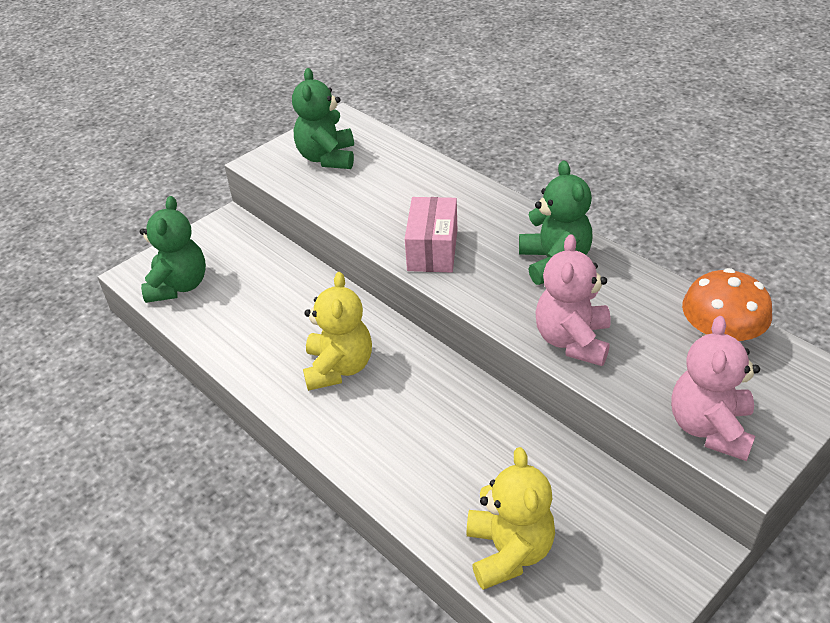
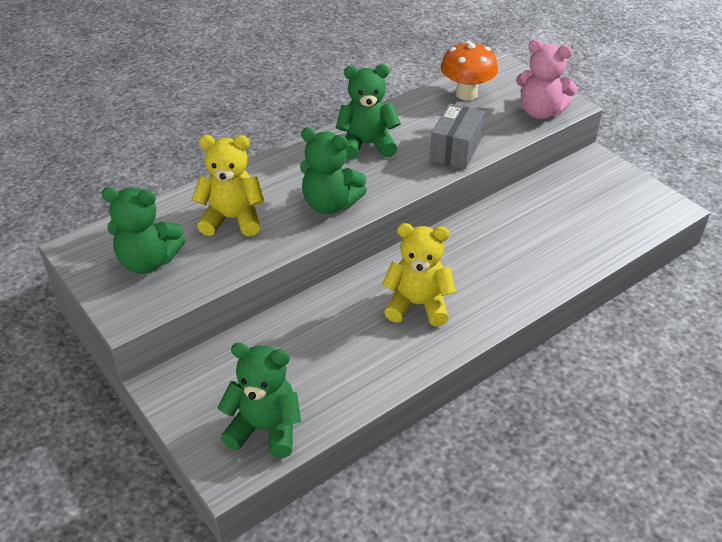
camera: 85 degrees left, 0 degrees up
(432, 250) = (330, 204): pink box -> green teddy bear
(509, 551) = (602, 232): yellow teddy bear -> yellow teddy bear (232, 219)
(572, 340) = (455, 150): pink teddy bear -> grey box

